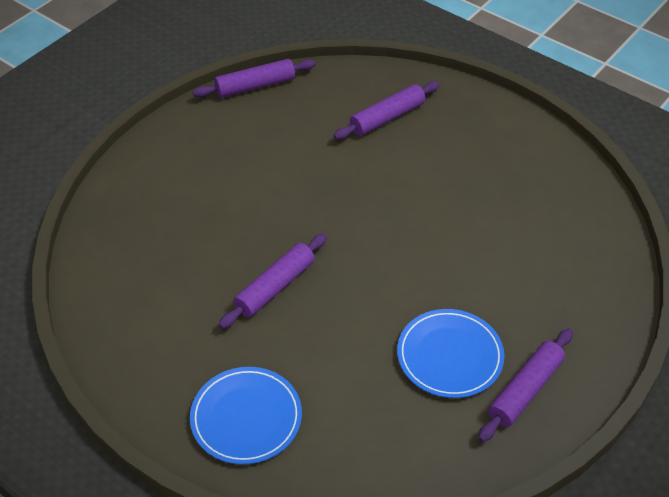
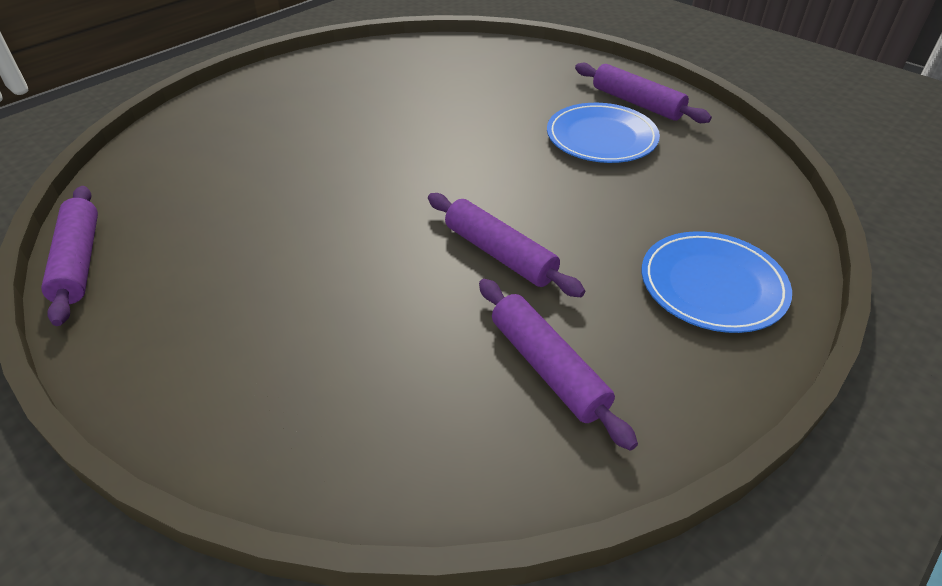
camera: 85 degrees left, 5 degrees down
(387, 117) = (227, 149): purple rolling pin -> purple rolling pin (547, 368)

